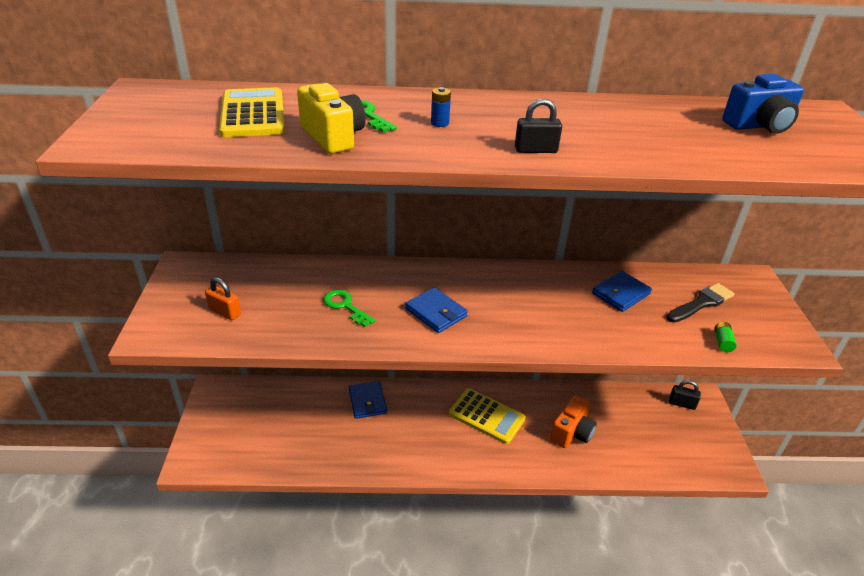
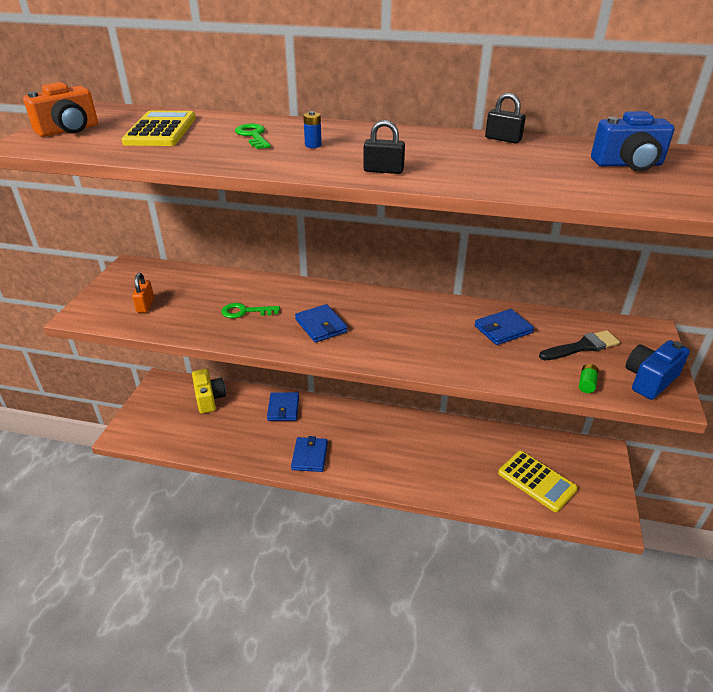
camera: 15 degrees right, 0 degrees up
(225, 312) = (145, 305): orange padlock -> orange padlock turned 45 degrees clockwise
(333, 137) = (212, 150): yellow camera -> yellow camera (209, 399)
(345, 306) = (245, 311): green key -> green key turned 60 degrees counterclockwise
(415, 452) = (309, 456): none -> blue wallet
(486, 416) = (385, 436): yellow calculator -> yellow calculator (537, 481)
(571, 432) = (460, 462): orange camera -> orange camera (69, 130)
(682, 404) = (581, 453): black padlock -> black padlock (503, 139)
(775, 330) = (649, 380): none -> blue camera

